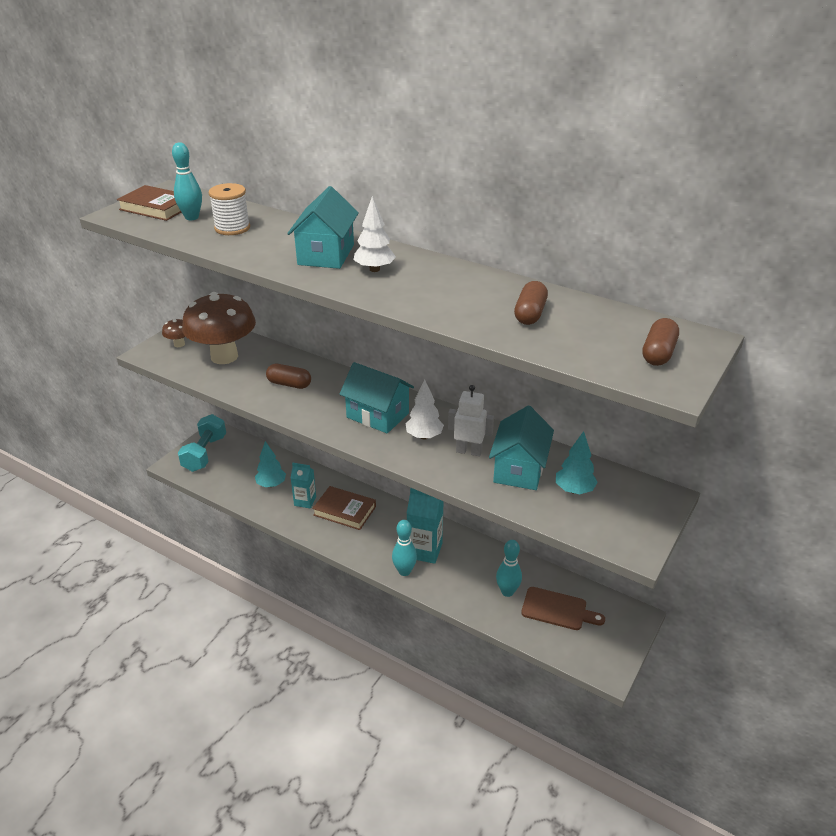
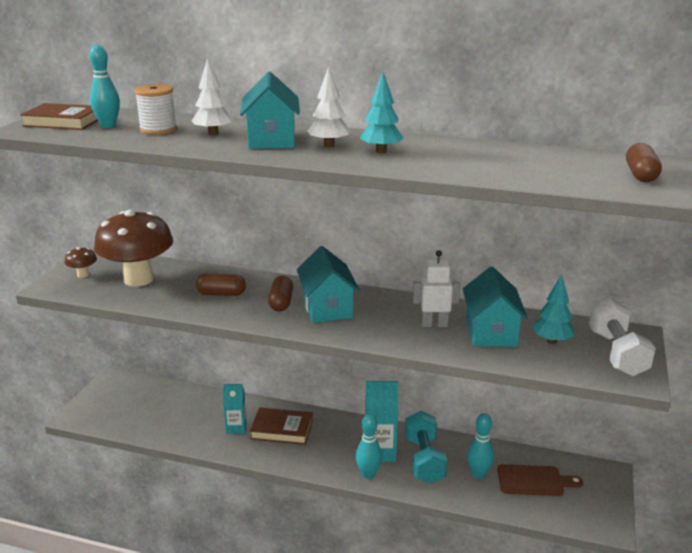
camera: 15 degrees left, 10 degrees down
(205, 453) = (107, 400): turquoise dumbbell -> turquoise dumbbell (424, 460)
(271, 484) = (193, 418): turquoise tree -> turquoise tree (381, 151)
(377, 415) = (327, 308): turquoise house -> turquoise house turned 60 degrees clockwise
(424, 436) = (383, 318): white tree -> white tree (213, 133)
(530, 314) = (503, 161): brown capsule -> brown capsule (281, 302)
(632, 516) = (617, 353): none -> white dumbbell

